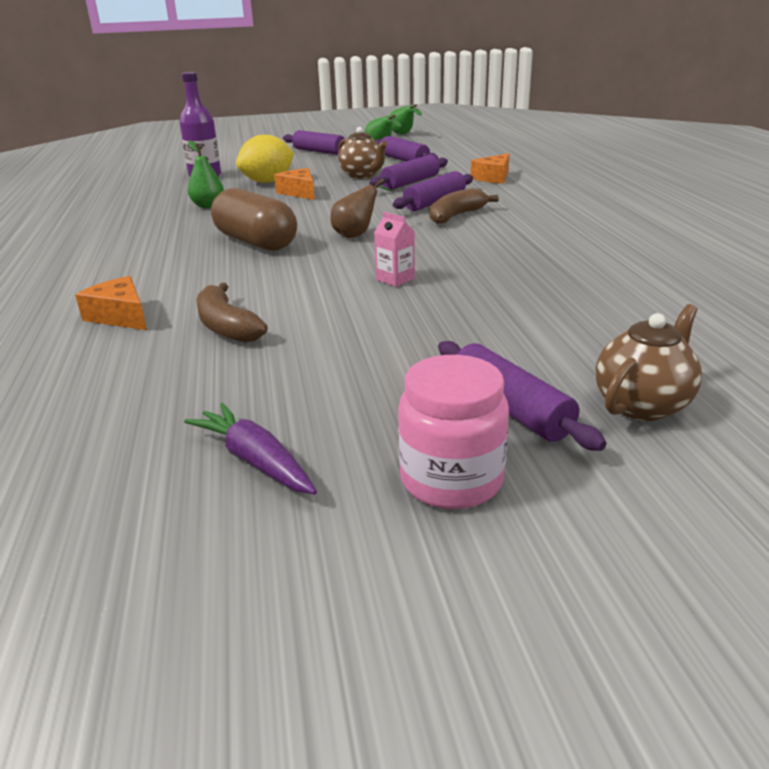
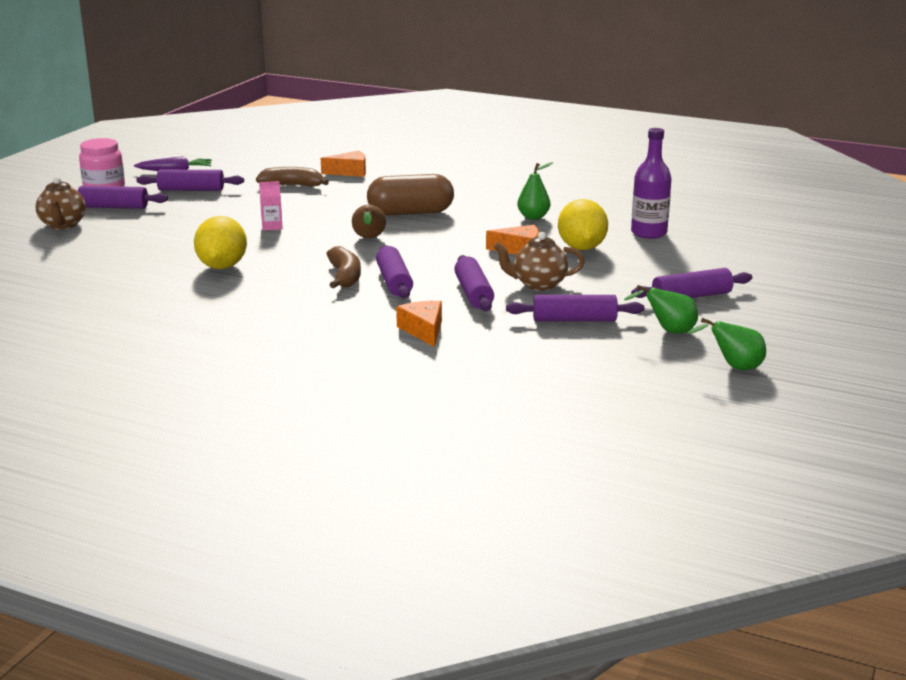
camera: 125 degrees right, 5 degrees down
(339, 388) = (191, 190): none -> purple rolling pin
(533, 257) = (222, 266): none -> yellow lemon

